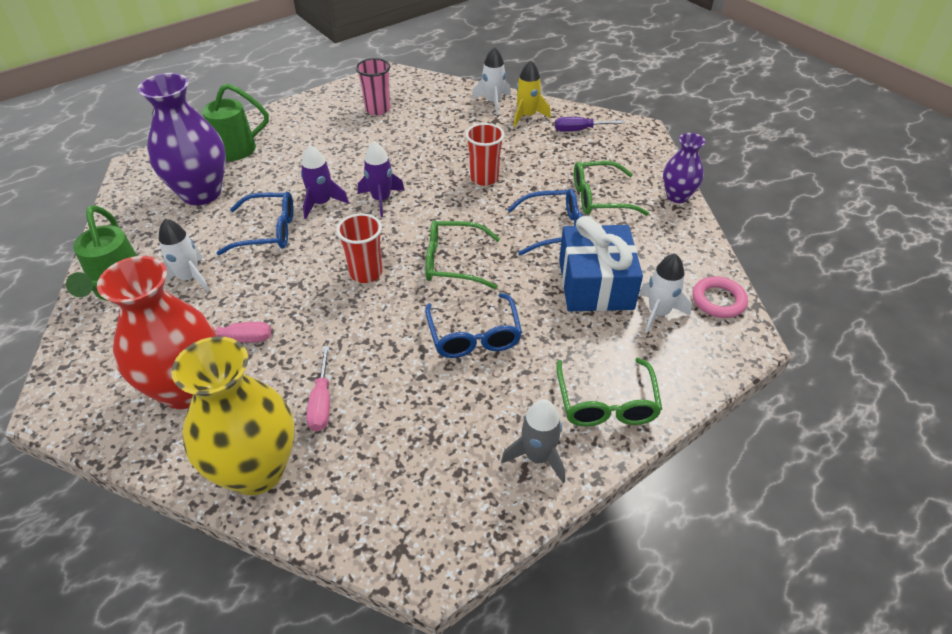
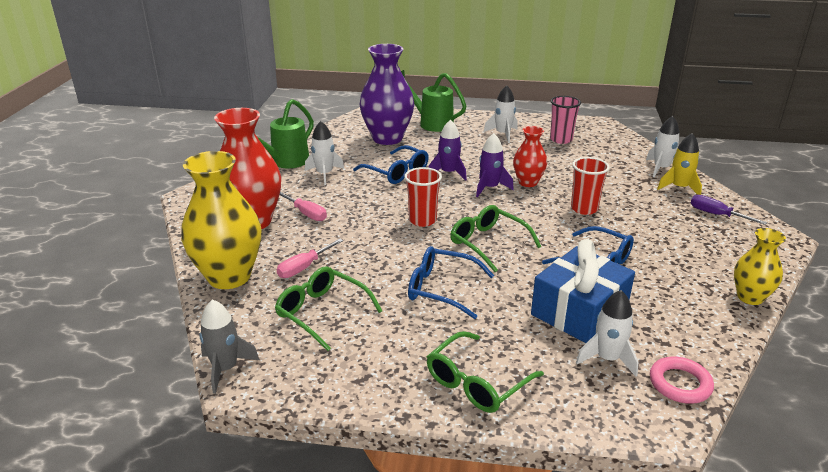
camera: 45 degrees right, 15 degrees down
(317, 128) = (503, 134): none -> white rocket
(407, 175) = (528, 182): none -> red vase
(474, 336) = (441, 289): blue glasses -> blue glasses turned 75 degrees clockwise
(537, 456) = (383, 377): grey rocket -> grey rocket (225, 369)
(599, 198) = (667, 263): green glasses -> green glasses (322, 313)
(677, 196) = (750, 297): purple vase -> yellow vase

